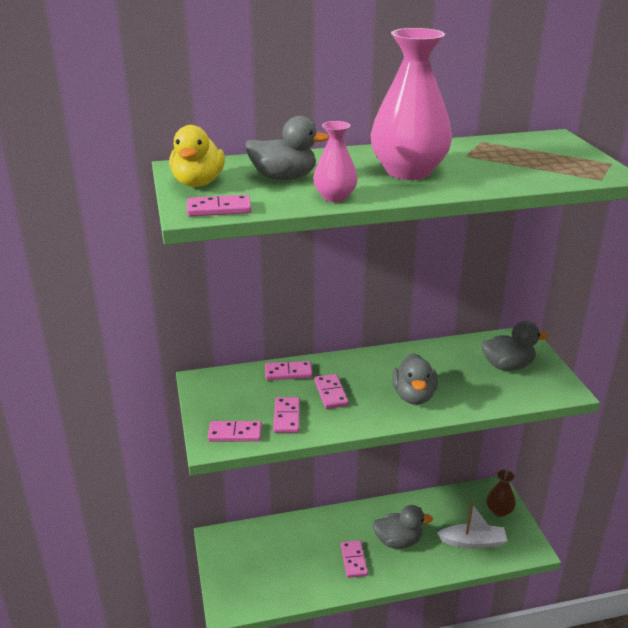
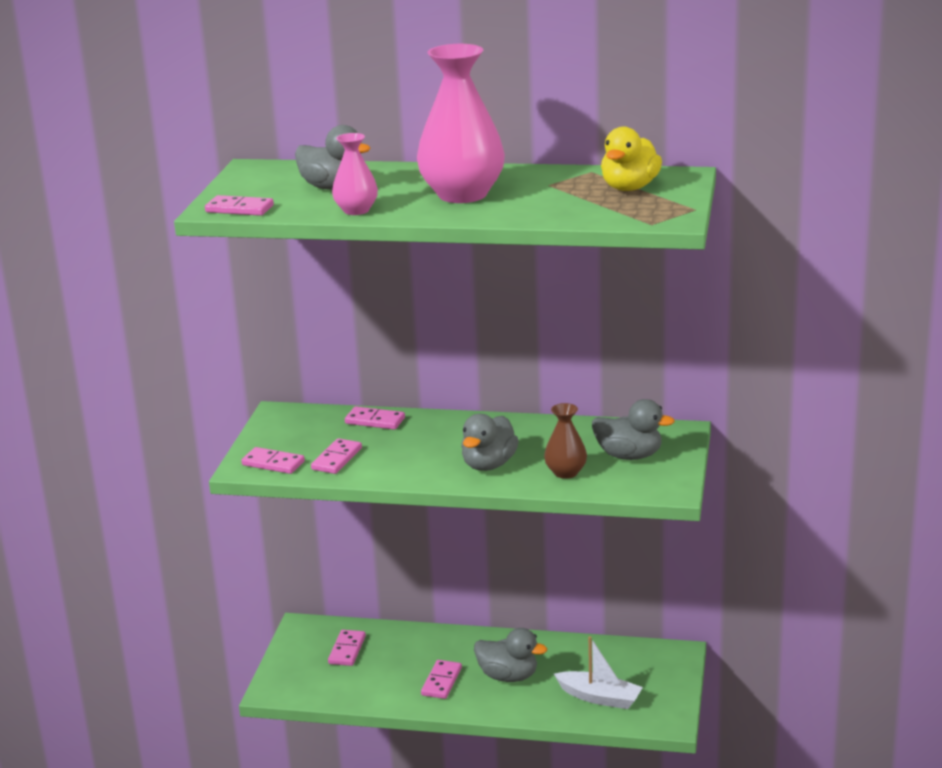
camera: 25 degrees right, 5 degrees down
(198, 183) = (249, 184): yellow duck -> yellow duck (629, 188)
(331, 393) = (402, 447): pink domino -> pink domino (347, 650)
(499, 511) = (661, 675): brown vase -> brown vase (566, 472)

